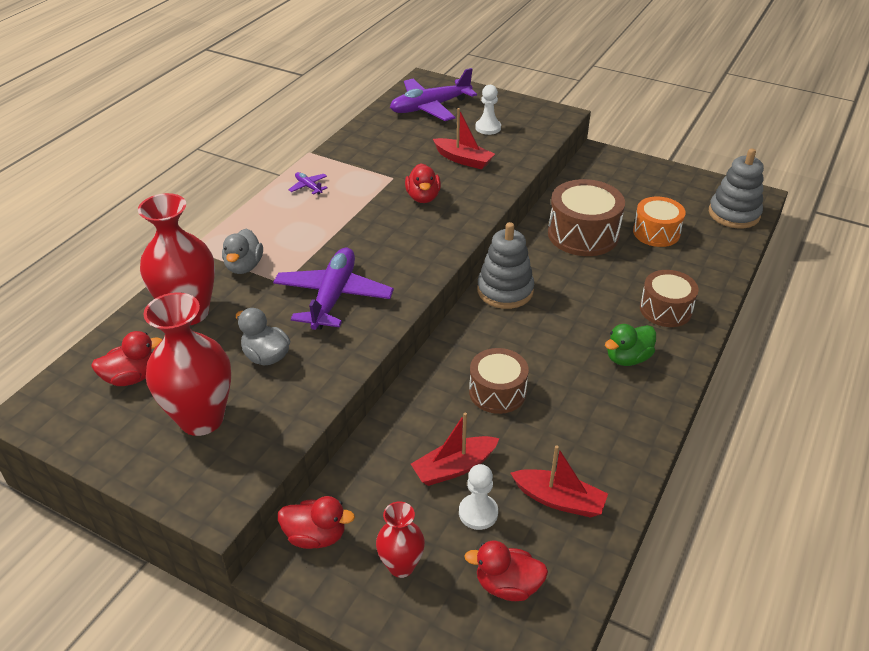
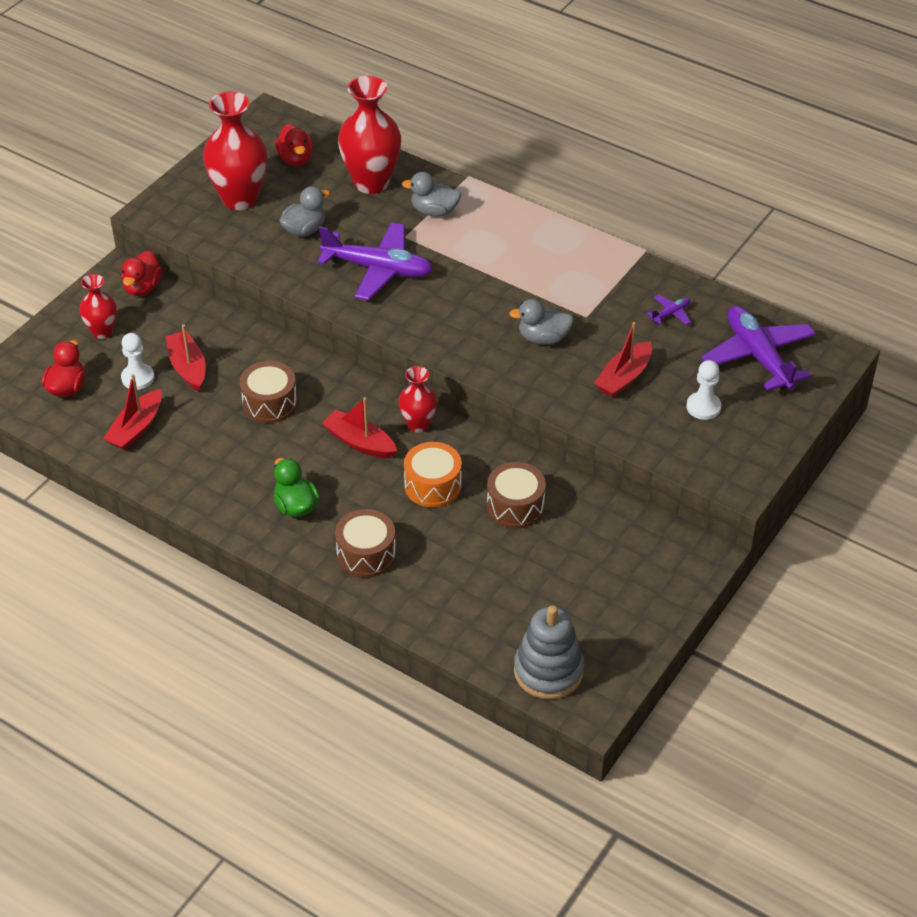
camera: 95 degrees right, 5 degrees up
(308, 187) = (571, 251): purple plane -> purple plane (670, 314)
(423, 197) = (543, 338): red duck -> grey duck
(505, 290) = (418, 425): grey stacking toy -> red vase
(536, 324) = (359, 442): none -> red boat
(583, 234) = (515, 506): brown drum -> brown drum, size x0.66
(656, 232) = (513, 578): orange drum -> orange drum (433, 485)

